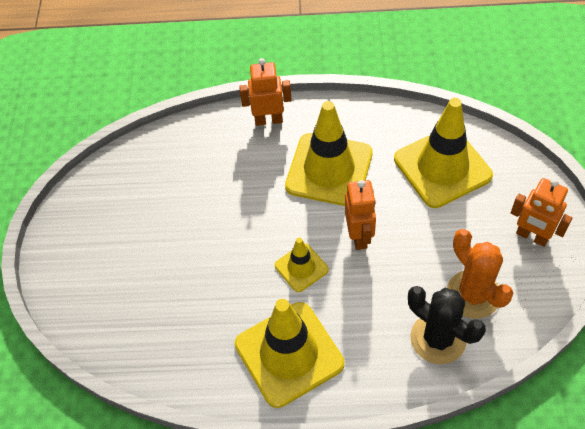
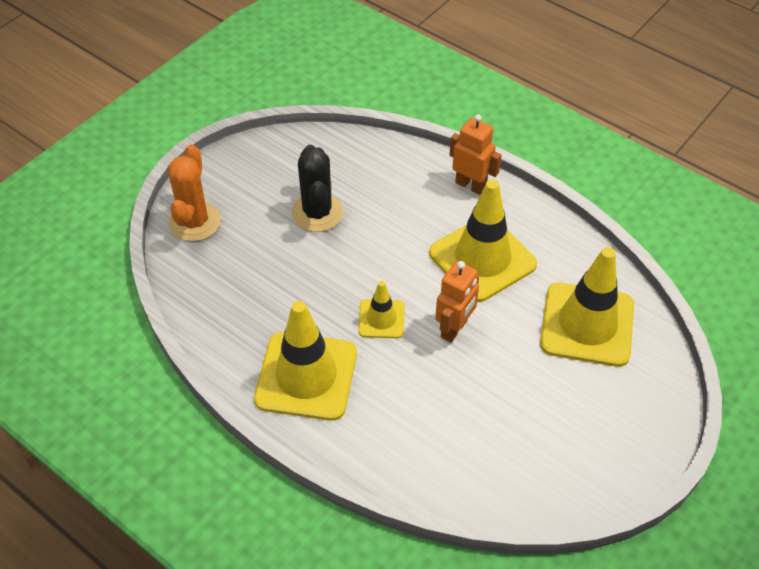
camera: 35 degrees right, 5 degrees down
(438, 338) = (439, 456): black cactus -> black cactus (317, 213)
(473, 294) = (506, 445): orange cactus -> orange cactus (195, 222)
(532, 236) = (611, 439): orange robot -> none

